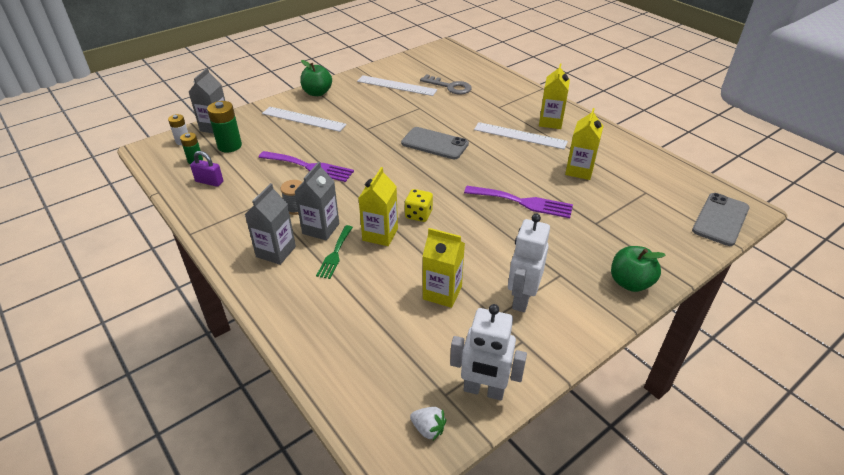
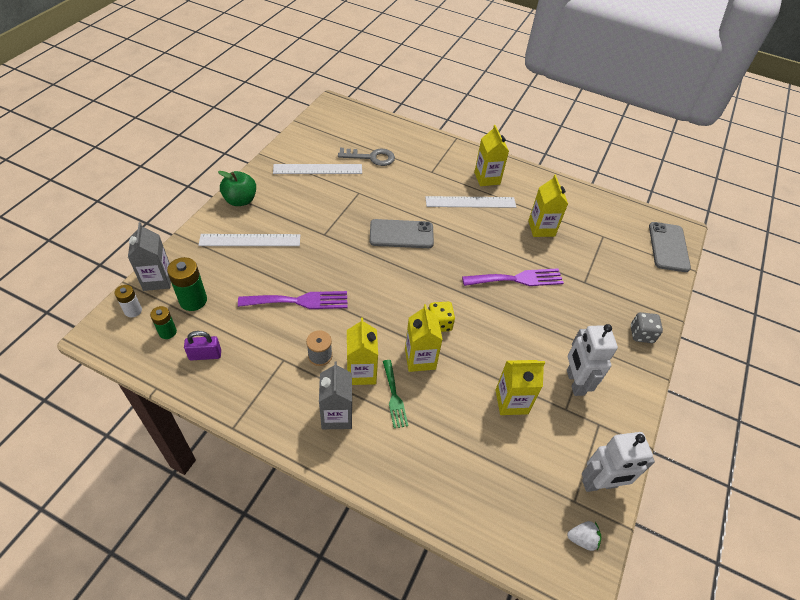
camera: 30 degrees left, 10 degrees up
(321, 228) = (361, 372): grey carton -> yellow carton
(630, 282) = (641, 334): green apple -> grey dice

